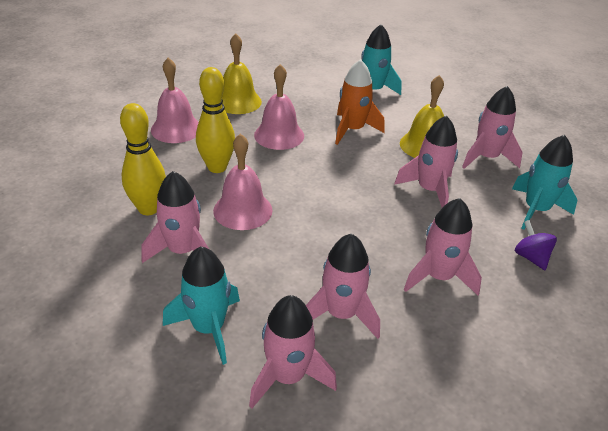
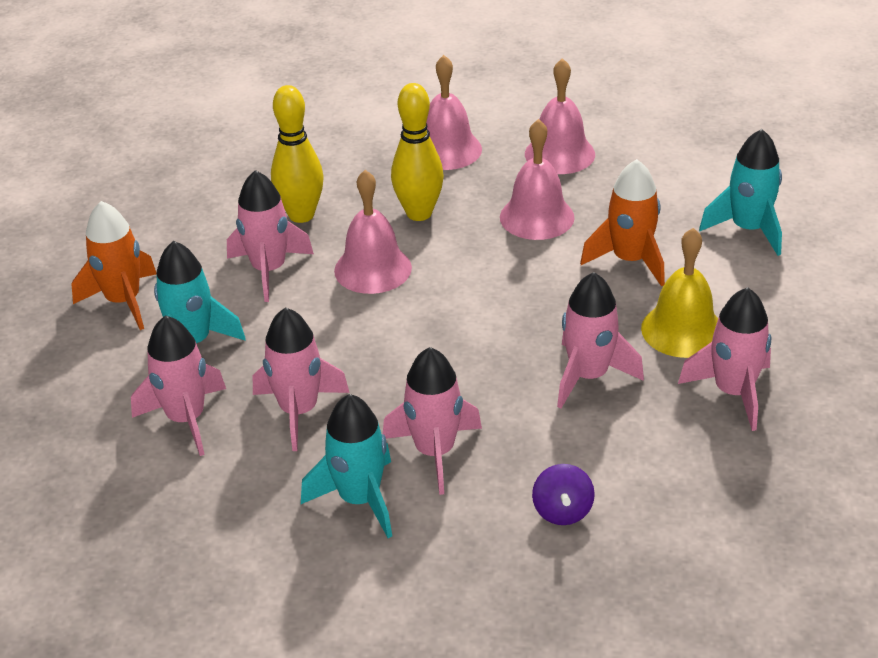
camera: 55 degrees right, 0 degrees up
(112, 341) = (123, 301): none -> orange rocket
(238, 101) = (559, 154): yellow bell -> pink bell
(531, 257) = (562, 511): purple spinning top -> purple spinning top turned 150 degrees clockwise
(536, 210) = (671, 481): turquoise rocket -> turquoise rocket (360, 499)

